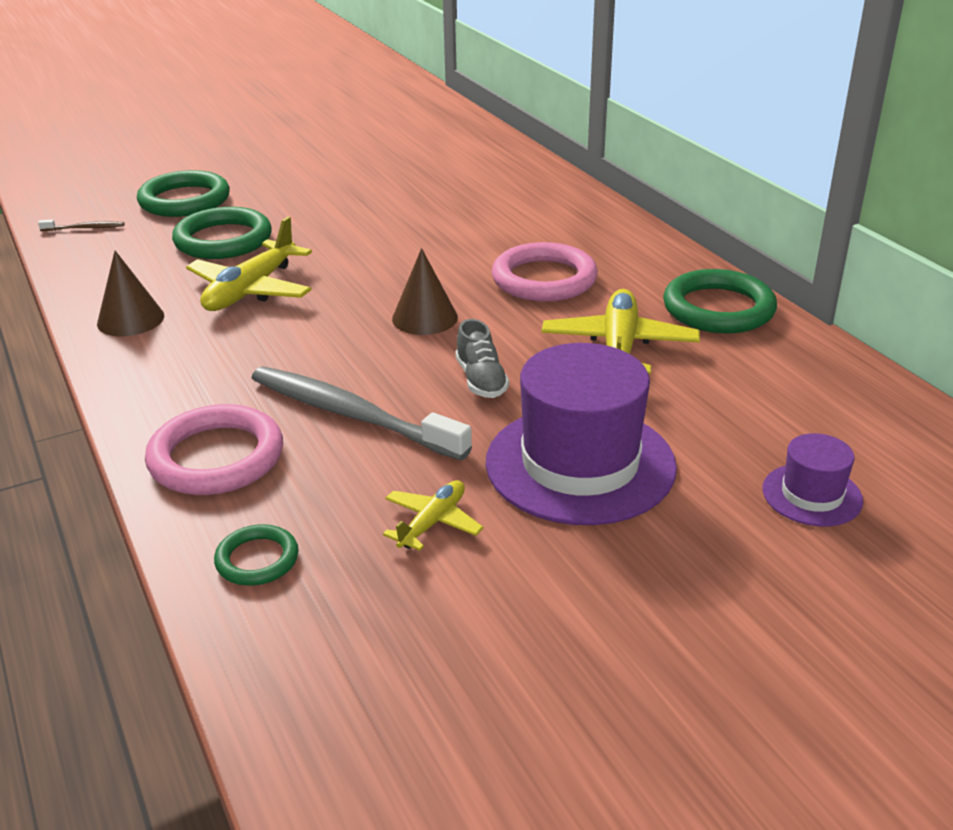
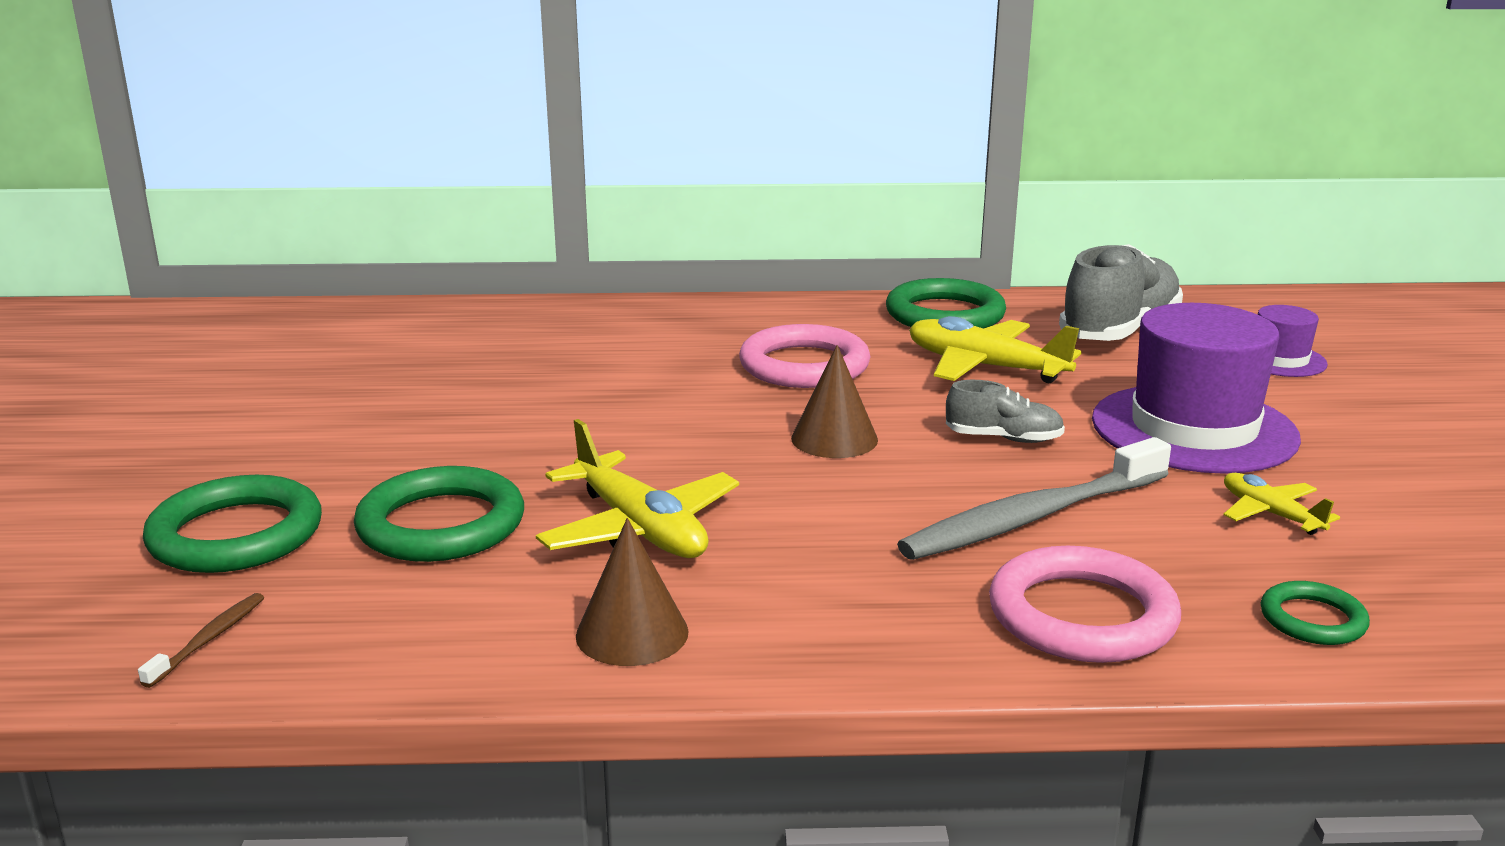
camera: 65 degrees left, 10 degrees down
(785, 394) = (1119, 330): none -> grey shoe

